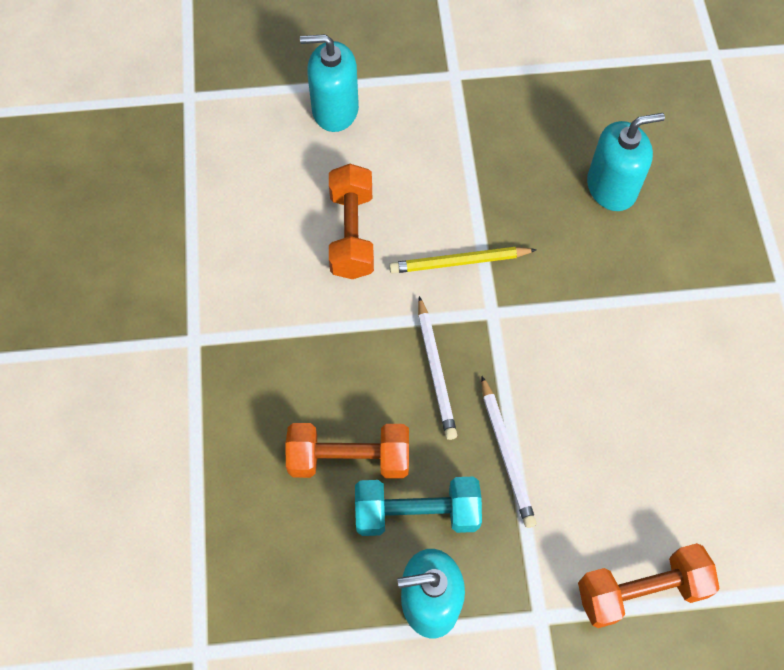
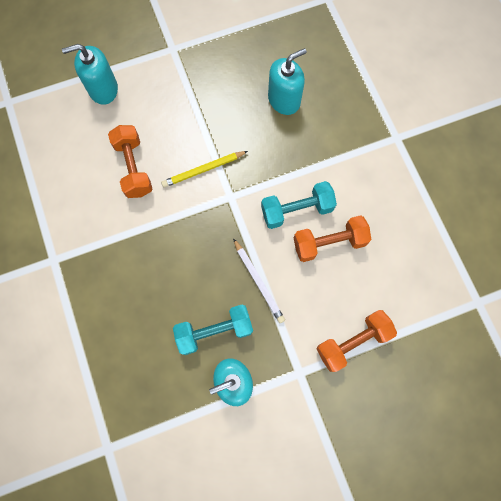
camera: 15 degrees left, 10 degrees up
(349, 458) = (166, 309): orange dumbbell -> orange dumbbell (329, 243)
(436, 371) = (205, 241): white pencil -> none
(594, 358) = (296, 210): none -> turquoise dumbbell

